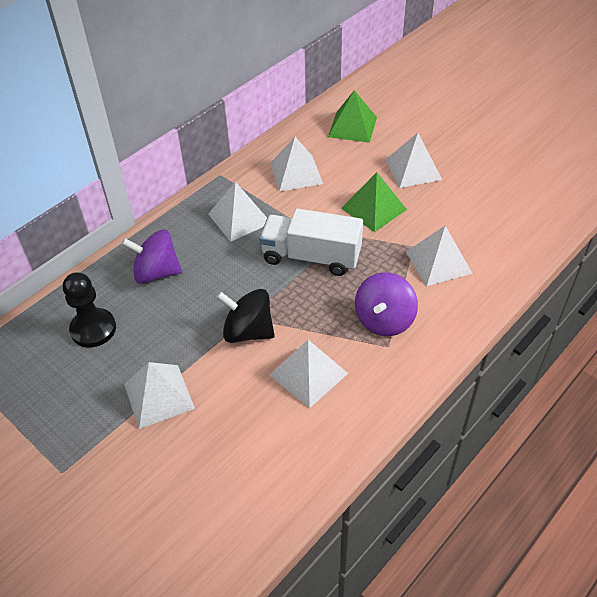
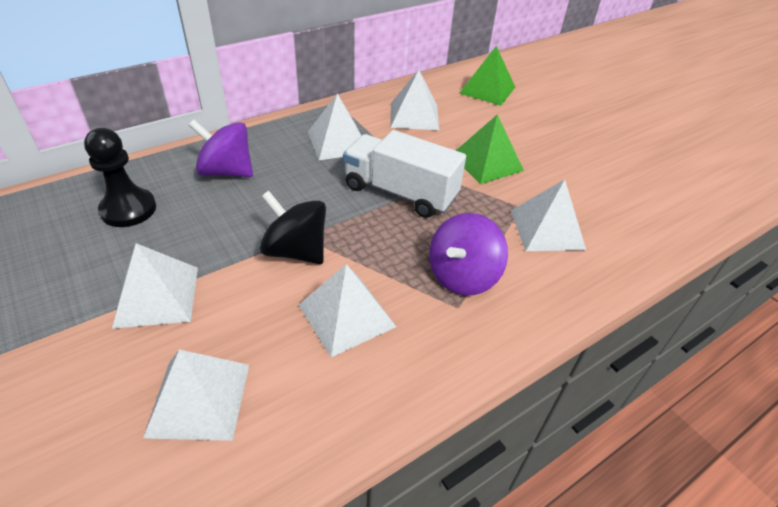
camera: 10 degrees right, 5 degrees down
(413, 169) = (541, 136): white pyramid -> white pyramid (199, 399)

